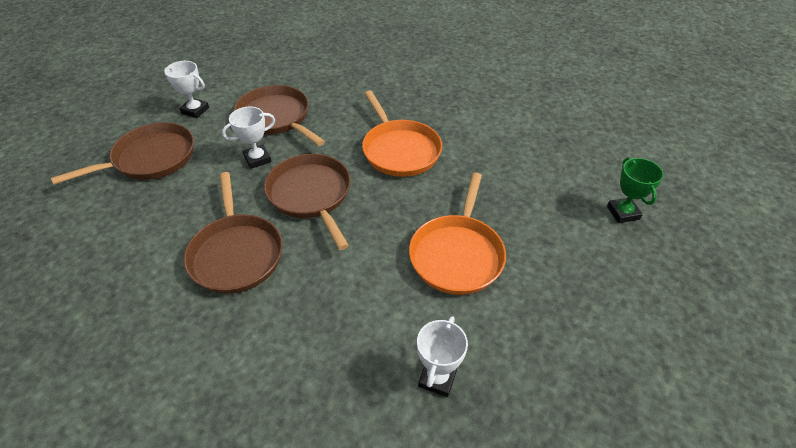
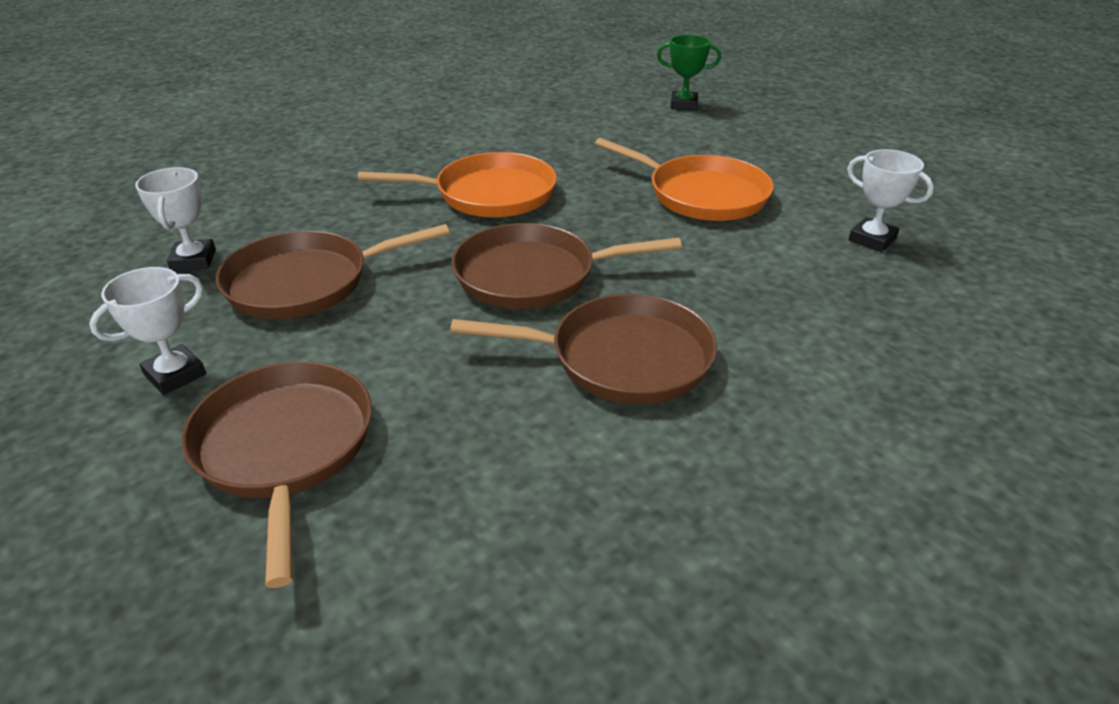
camera: 70 degrees left, 10 degrees down
(257, 159) = (404, 314): white trophy -> white trophy (193, 260)

